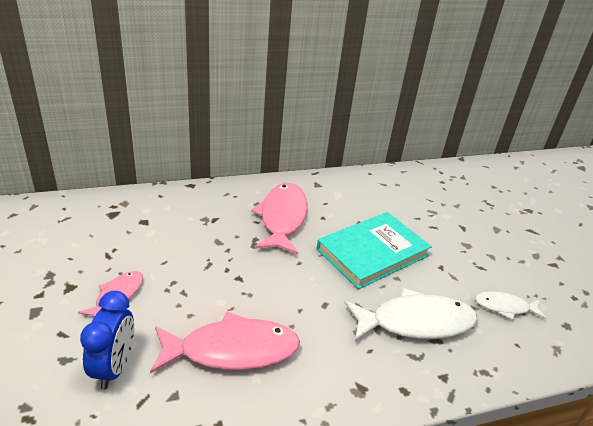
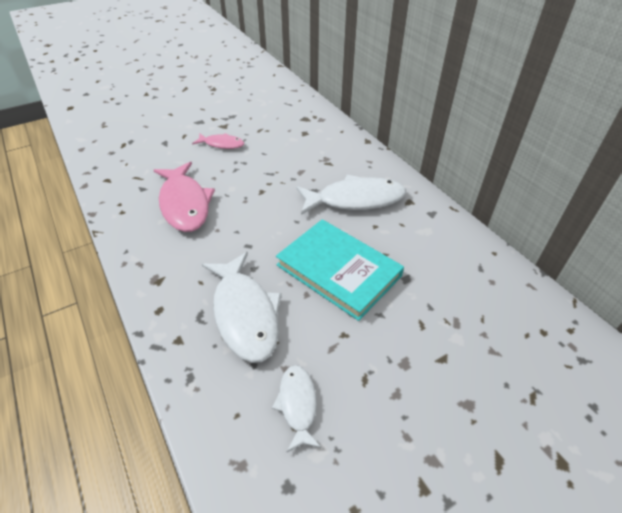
camera: 80 degrees right, 10 degrees up
(114, 367) = (161, 160): blue clock -> none
(282, 218) = (355, 200): pink fish -> white fish

